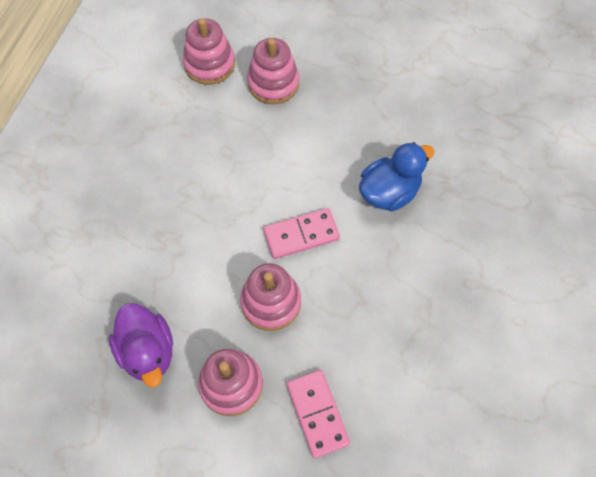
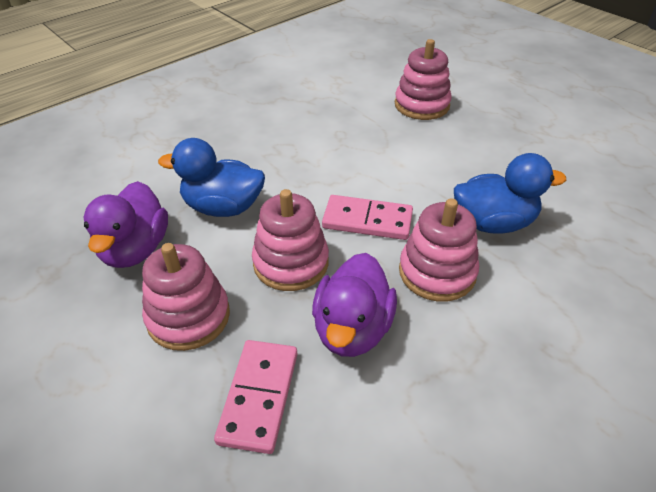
camera: 30 degrees right, 20 degrees down
(185, 277) = (223, 207): none -> blue duck
(209, 64) = (371, 77): pink stacking toy -> pink stacking toy (437, 272)
(344, 334) = (352, 329): none -> purple duck

